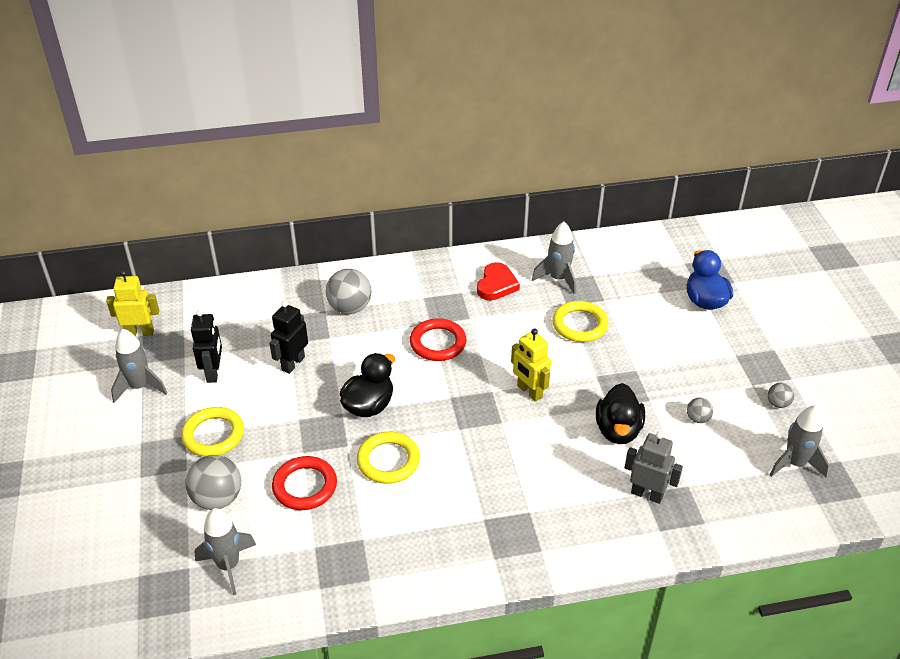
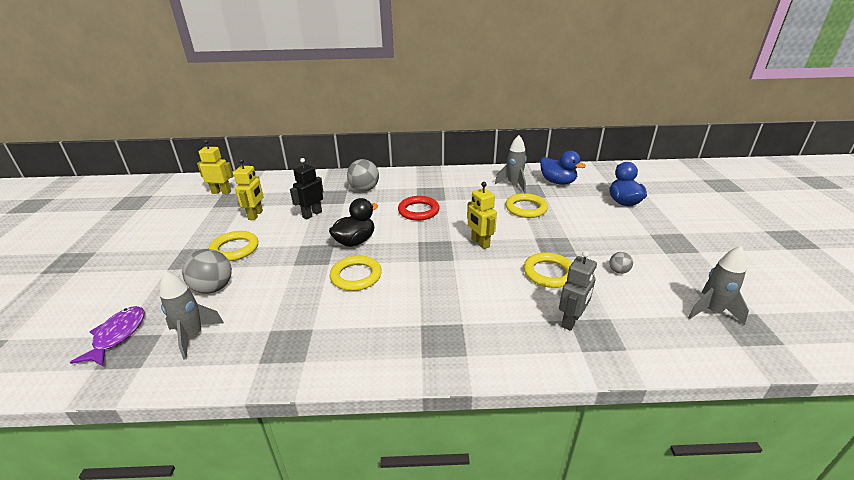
camera: 10 degrees right, 10 degrees down
(138, 576) = (117, 335): none -> purple fish
(140, 387) = (202, 219): grey rocket -> none
(213, 372) = (256, 215): black robot -> yellow robot
(305, 486) = (284, 286): red ring -> none
(496, 285) = (469, 184): red heart -> none
(617, 269) = (557, 182): none -> blue duck
(618, 430) = (549, 273): black duck -> yellow ring
(647, 494) = (571, 321): grey robot -> grey robot turned 90 degrees clockwise
(778, 403) = (689, 267): grey ball -> none

